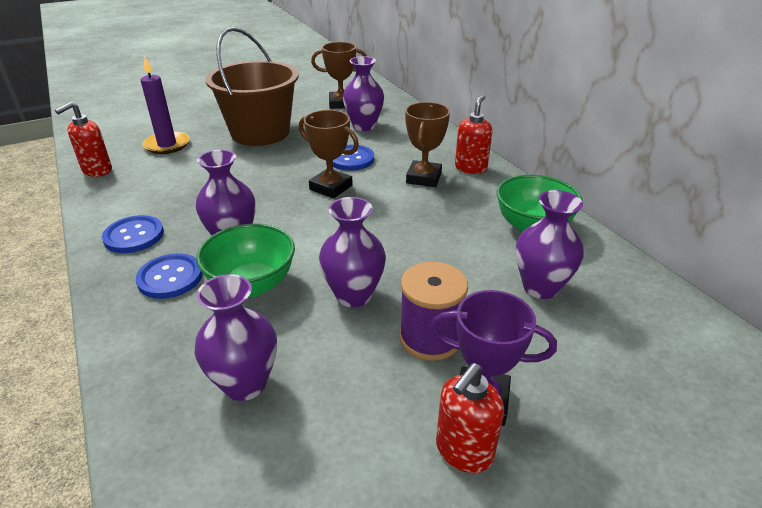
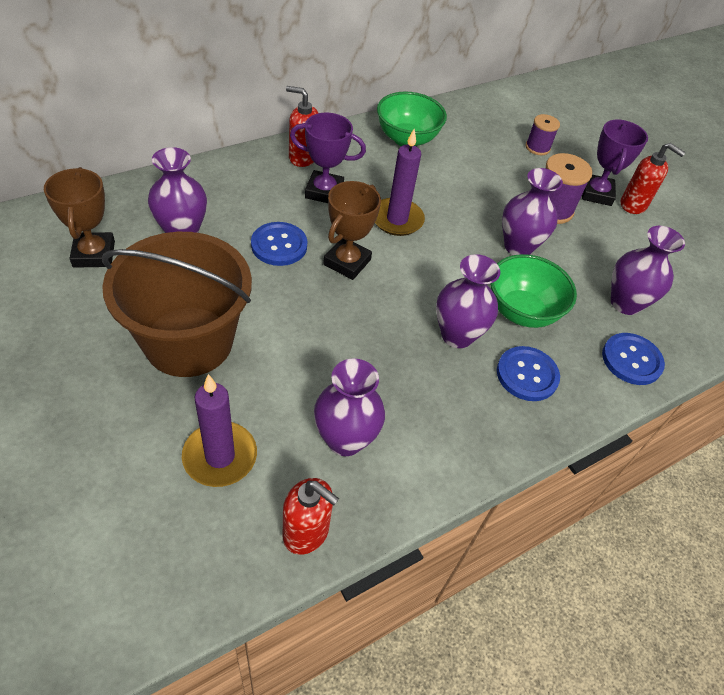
camera: 100 degrees left, 15 degrees up
(134, 236) = (465, 427): blue button -> blue button (631, 360)
(390, 214) = (397, 219): none -> purple candle
(423, 178) = (324, 192): brown trophy -> purple trophy
(540, 287) = (484, 150): purple vase -> purple vase (345, 439)
(576, 345) = (537, 147): none -> purple spool

